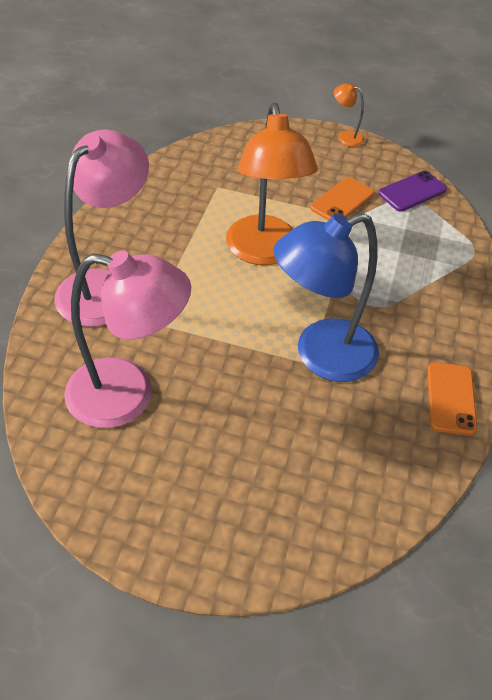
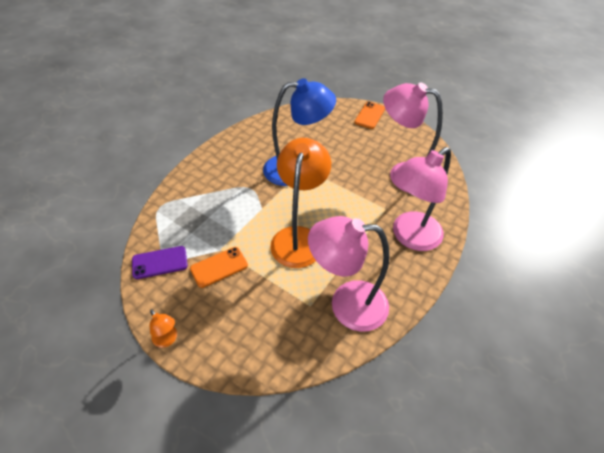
camera: 160 degrees left, 0 degrees up
(176, 196) = (346, 304): none -> pink lamp
(451, 398) = (244, 138): orange phone -> orange phone (369, 115)

